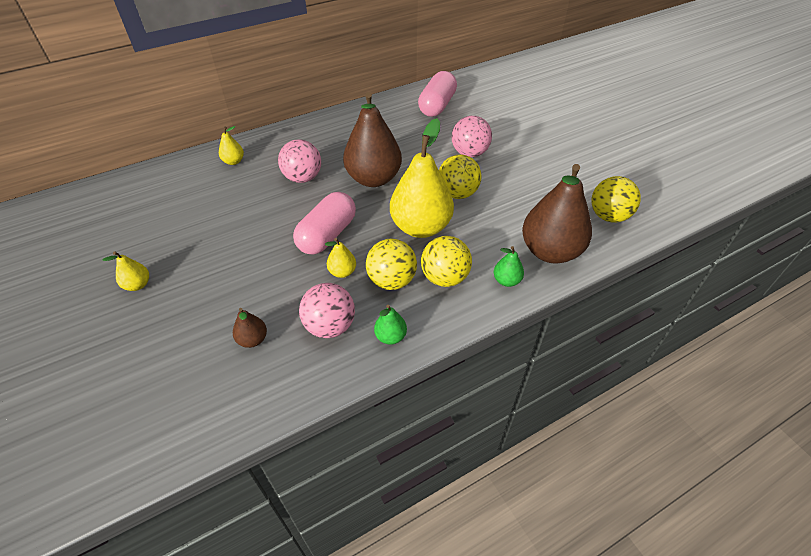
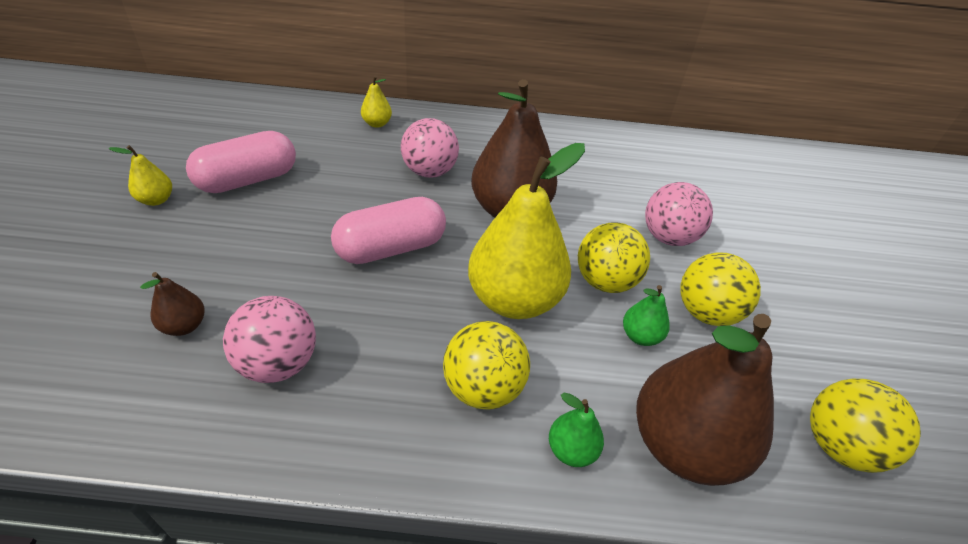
camera: 30 degrees right, 5 degrees down
(342, 272) = (363, 303): yellow pear -> none
(390, 336) = (333, 428): green pear -> green pear (640, 336)
(391, 280) = (410, 350): yellow ball -> yellow ball (706, 313)
(437, 105) = (671, 162): pink capsule -> pink capsule (248, 180)

